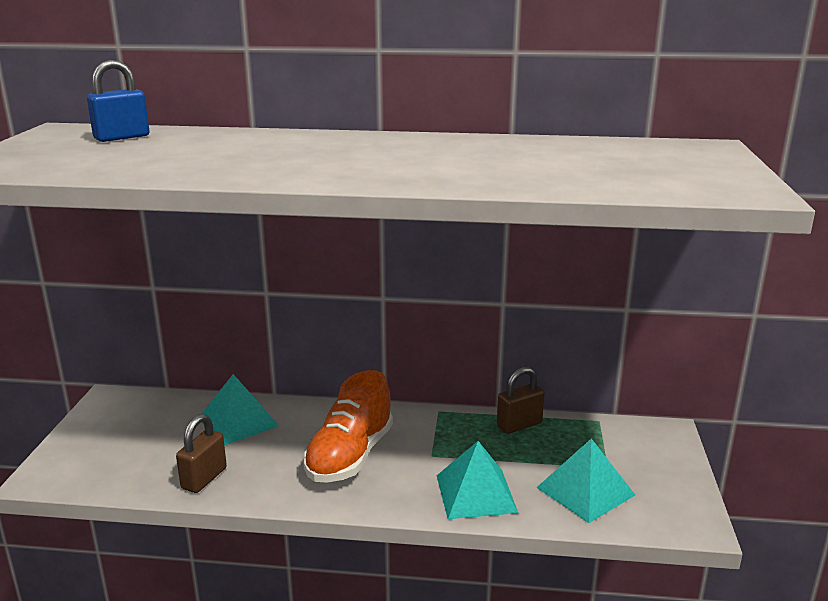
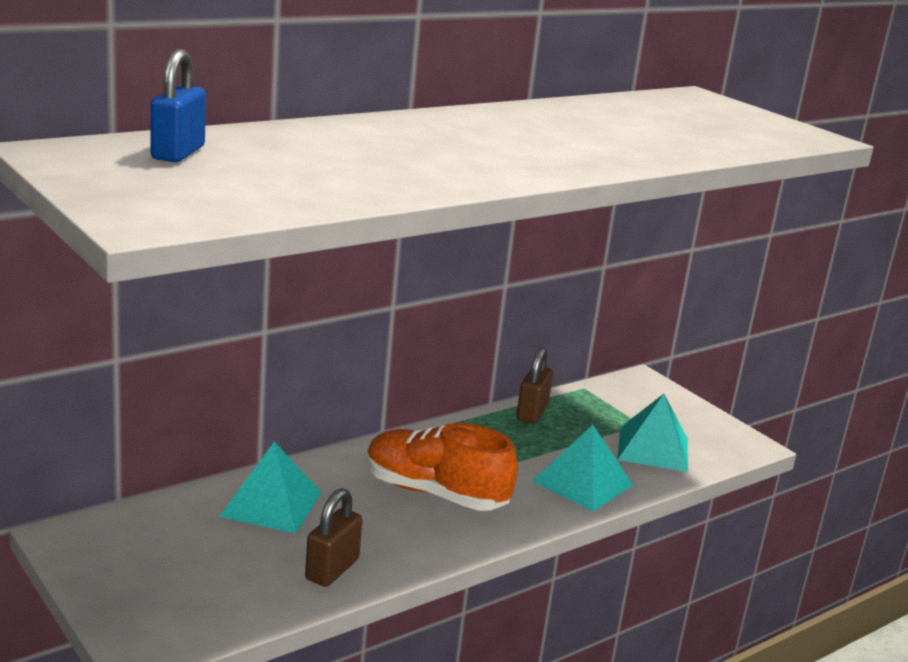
camera: 45 degrees left, 0 degrees up
(204, 478) = (332, 569): brown padlock -> brown padlock turned 45 degrees clockwise
(350, 456) = (435, 493): orange shoe -> orange shoe turned 135 degrees clockwise

